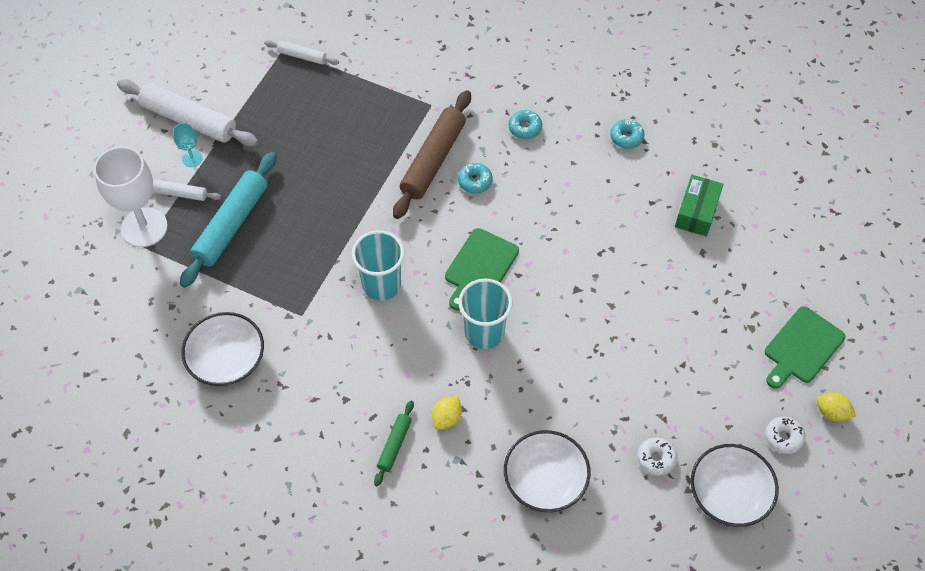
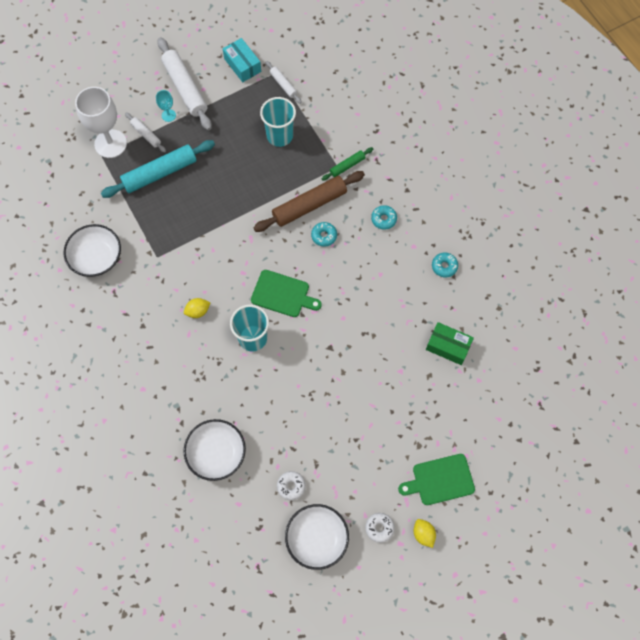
camera: 35 degrees right, 10 degrees up
(238, 61) = (242, 65): none -> turquoise box
(381, 285) = (216, 268): turquoise cup -> turquoise cup (280, 136)
(394, 445) = (148, 372): green rolling pin -> green rolling pin (347, 166)
(447, 418) = (190, 377): yellow lemon -> yellow lemon (198, 311)
(480, 267) = (283, 294): green cutting board -> green cutting board turned 135 degrees counterclockwise
(697, 212) = (448, 346): green box -> green box turned 60 degrees clockwise

